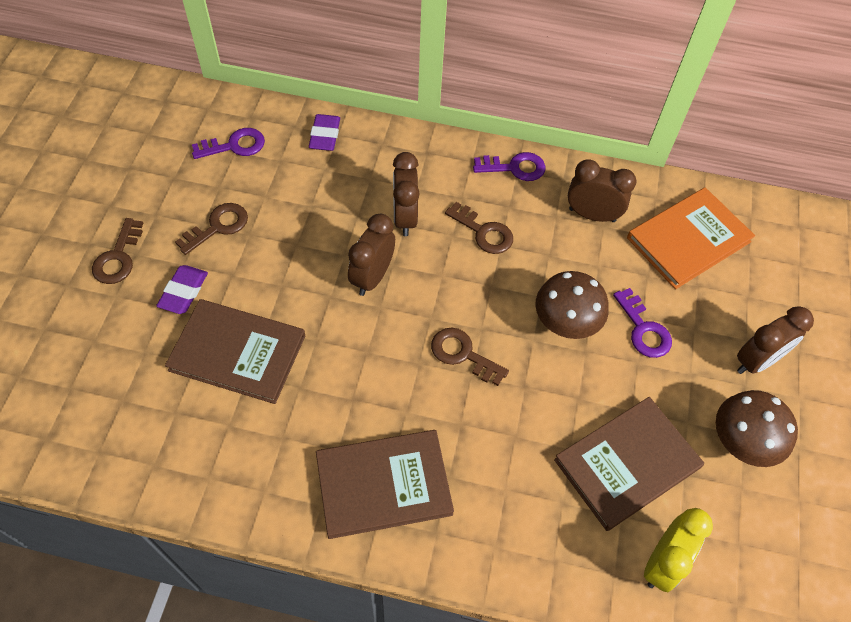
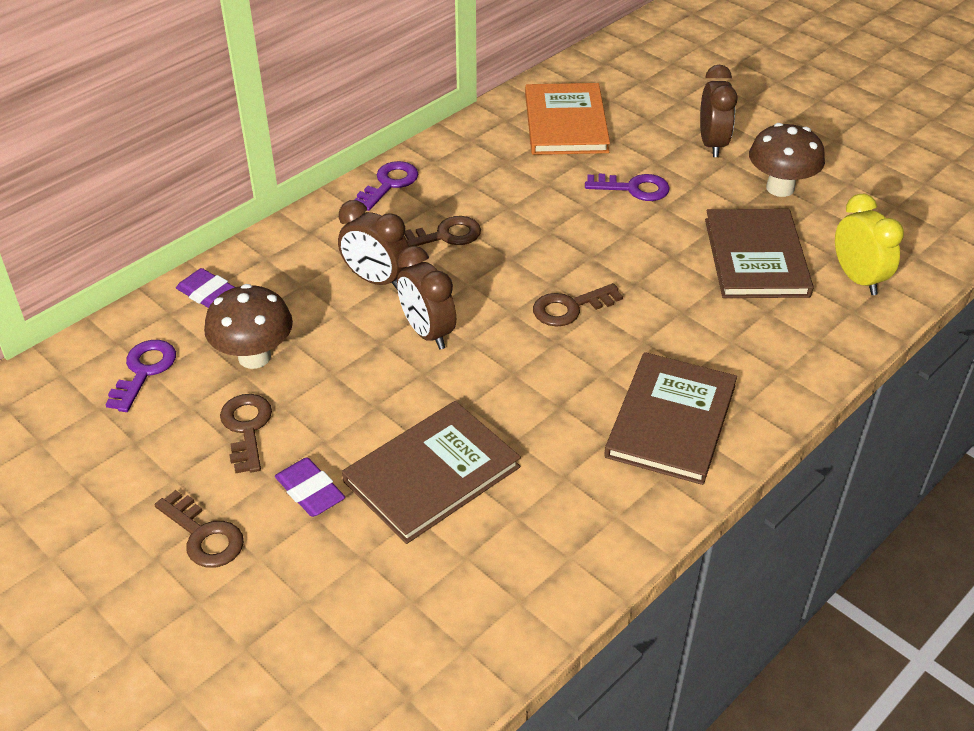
camera: 55 degrees left, 15 degrees down
(565, 324) = (591, 230): brown mushroom -> brown mushroom (254, 357)
(592, 215) = (489, 163): brown clock -> none

